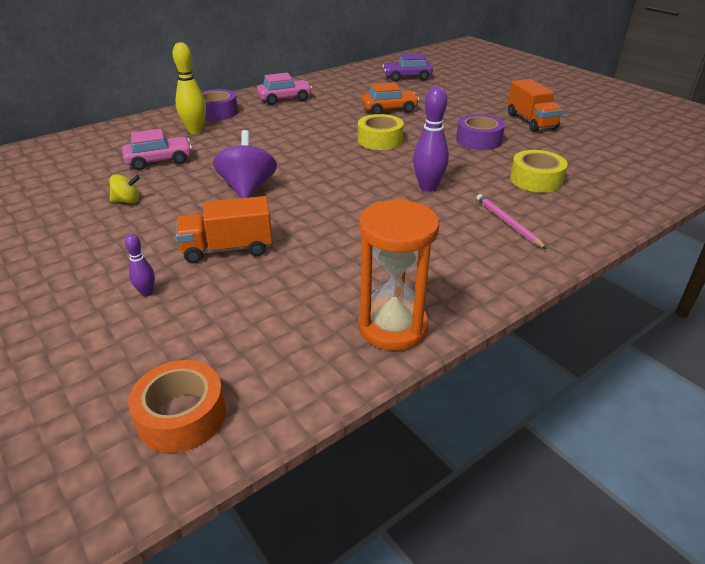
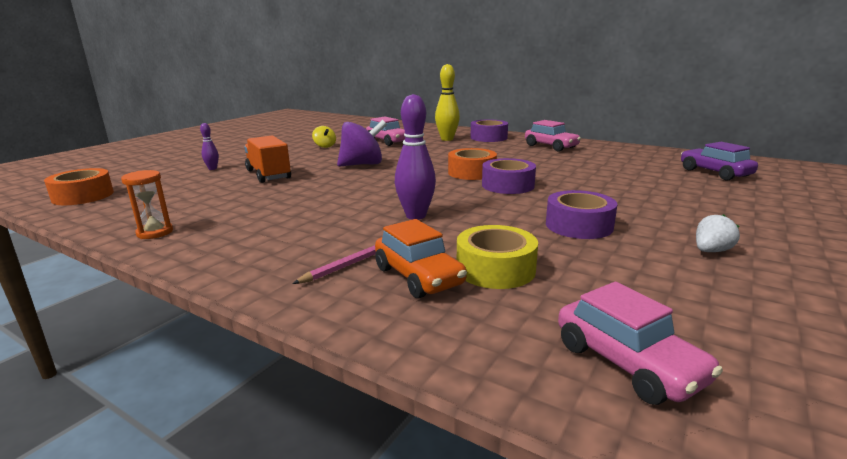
camera: 70 degrees right, 15 degrees down
(332, 145) = (472, 172): none -> orange tape
(380, 140) = (508, 185): yellow tape -> purple tape
(389, 109) = (596, 178): orange car -> orange car (418, 277)
(392, 327) = (155, 232): orange hourglass -> orange hourglass, size x0.54
(531, 121) = (711, 251): orange truck -> white strawberry
(638, 174) = (628, 363): none -> pink car

